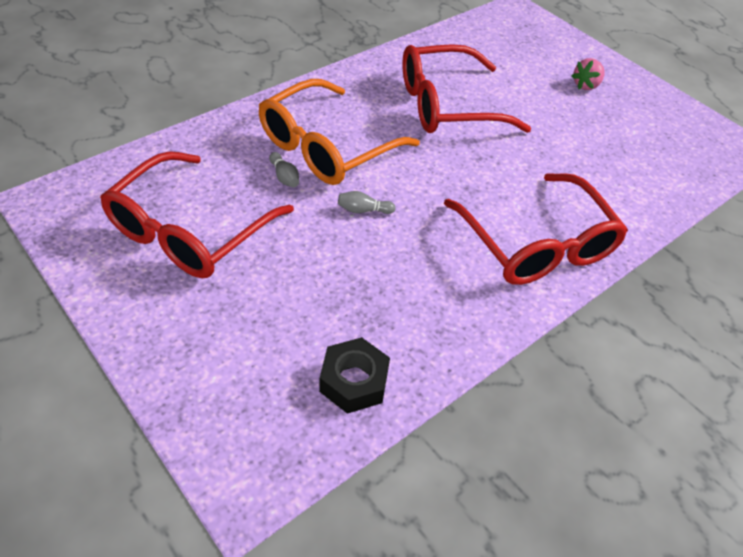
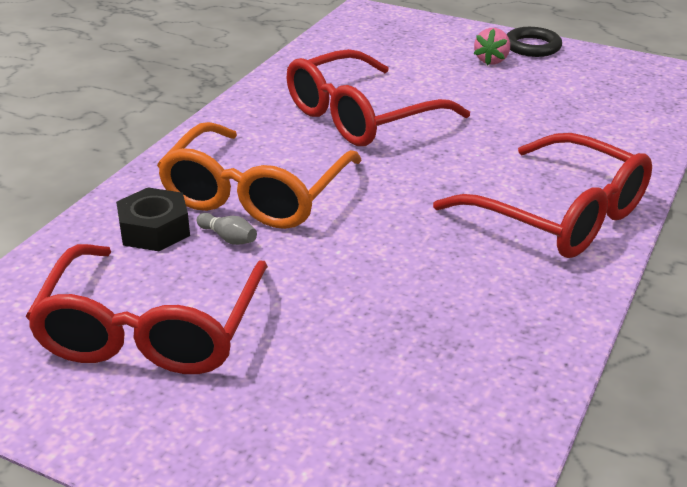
camera: 20 degrees left, 15 degrees down
(354, 381) = (473, 414): black nut -> black nut (154, 230)
(363, 210) = (348, 242): grey bowling pin -> none
(630, 82) = (532, 46): none -> black ring

